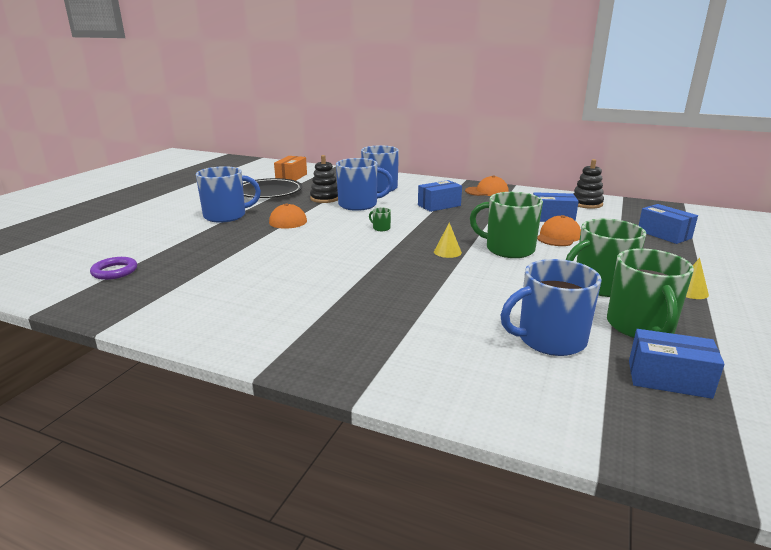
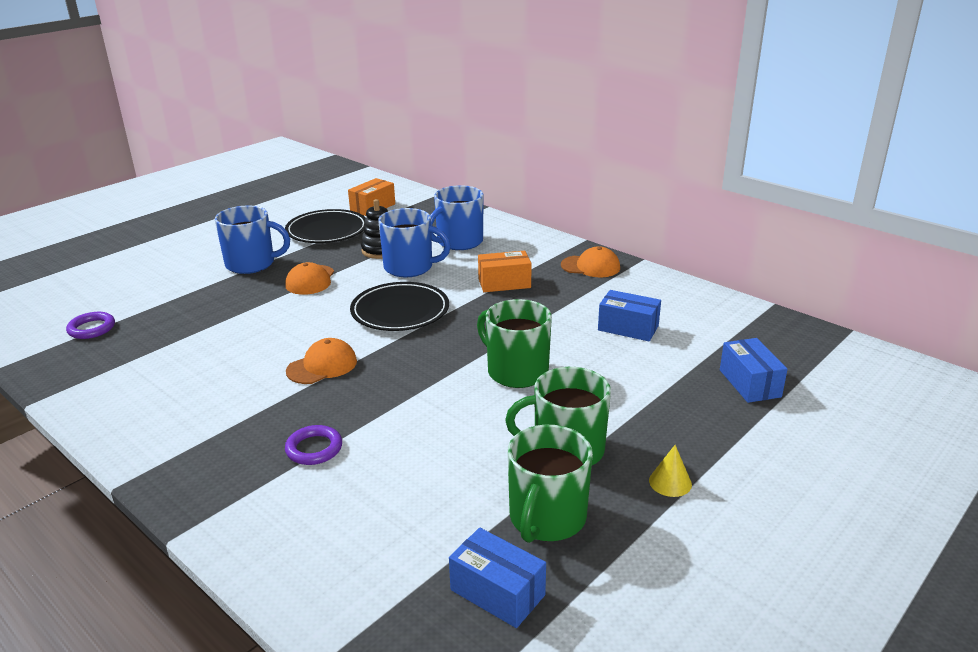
camera: 20 degrees right, 5 degrees up
(381, 228) = (400, 311): green mug -> black plate
(411, 317) = (314, 449): none -> purple ring
(439, 205) = (504, 283): blue box -> orange box
(447, 252) = (440, 362): yellow cone -> none
(549, 339) = (426, 511): blue mug -> none
(558, 236) = (601, 362): orange cap -> orange cap (322, 366)
(586, 203) = (704, 309): black stacking toy -> none

